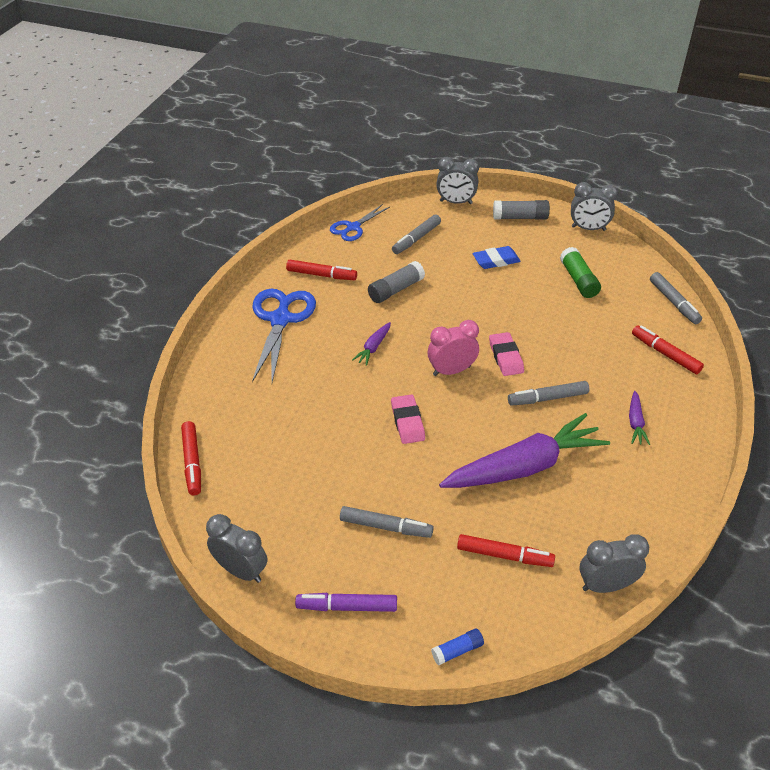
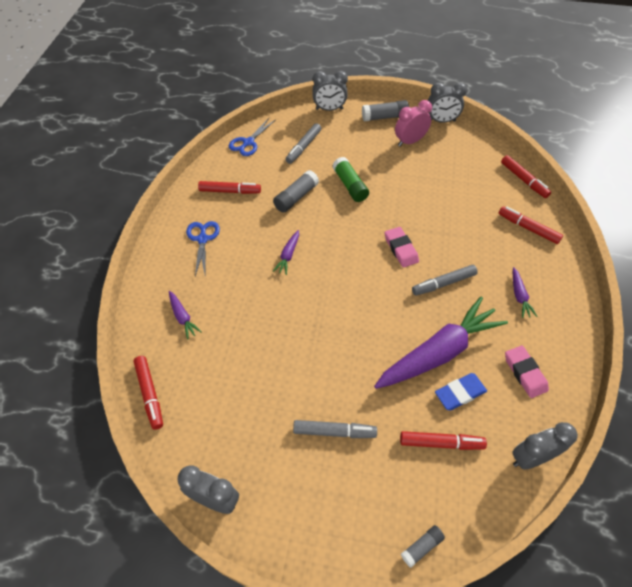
camera: 10 degrees left, 10 degrees up
(243, 394) = (183, 317): none -> purple carrot
(280, 320) = (202, 239): blue scissors -> blue scissors, size x0.60
(347, 606) = (316, 520): purple marker -> none
(407, 422) = (332, 324): pink eraser -> pink eraser (525, 373)
(451, 371) = (359, 268): pink clock -> pink clock (410, 141)
(457, 650) = (421, 547): blue glue stick -> grey glue stick
(496, 260) = (373, 159): blue eraser -> blue eraser (460, 393)
(578, 280) = (444, 169): green glue stick -> green glue stick (350, 185)
(673, 302) = (523, 180): grey marker -> red marker

